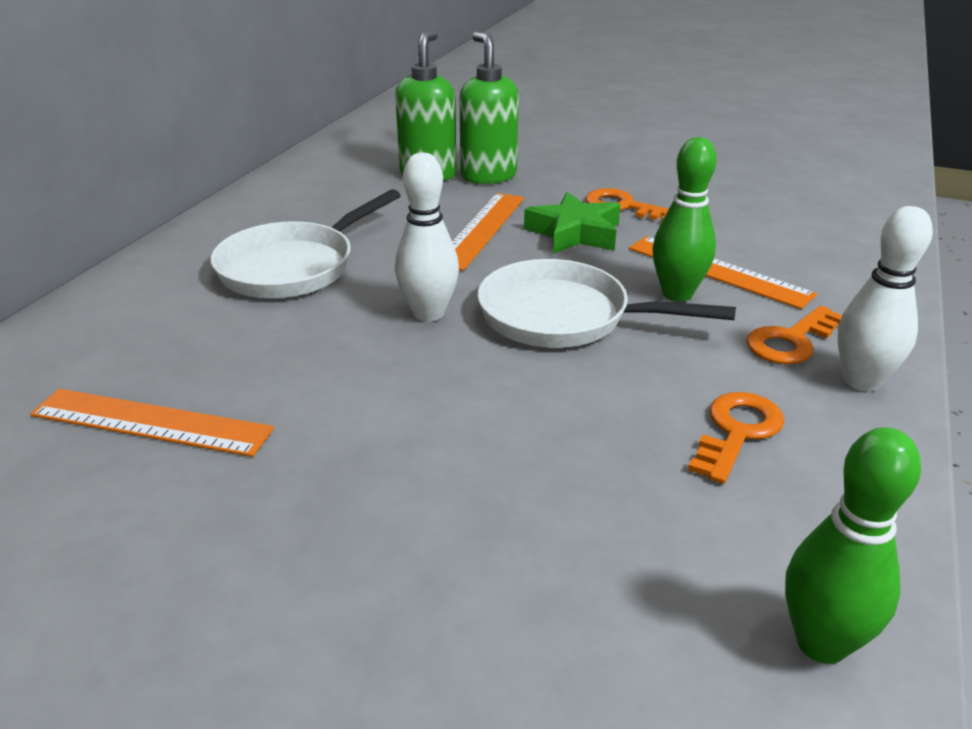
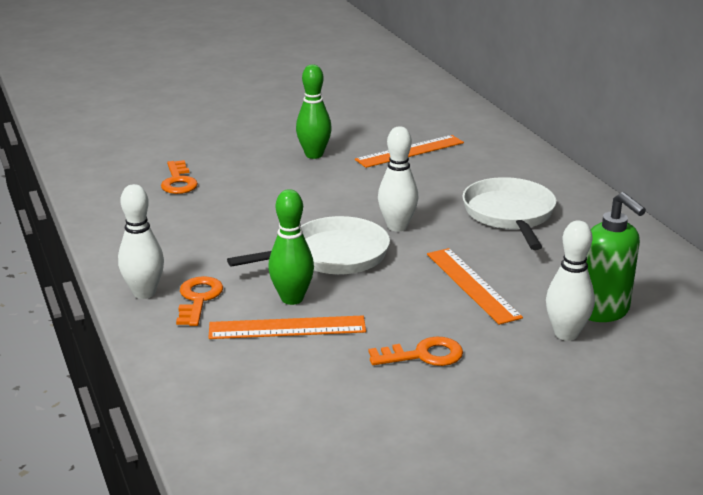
camera: 135 degrees right, 5 degrees down
(488, 176) = (566, 334): green soap dispenser -> white bowling pin
(574, 233) = (415, 312): green star -> none
(737, 432) = (186, 243): orange key -> orange key (178, 181)
(821, 643) = (106, 199): green bowling pin -> green bowling pin (314, 155)

